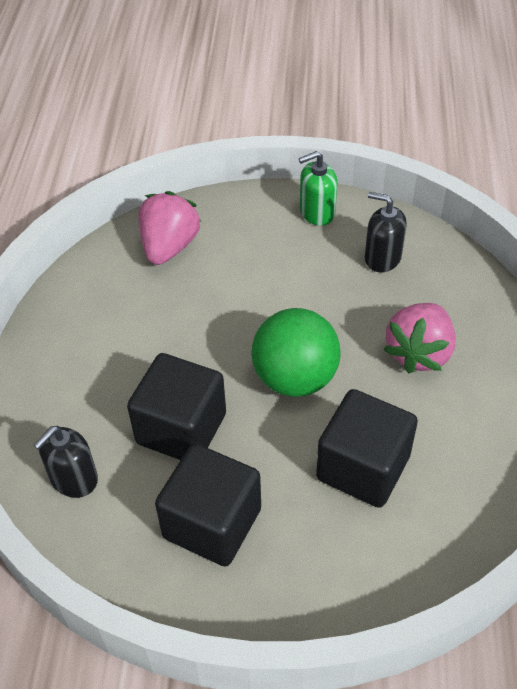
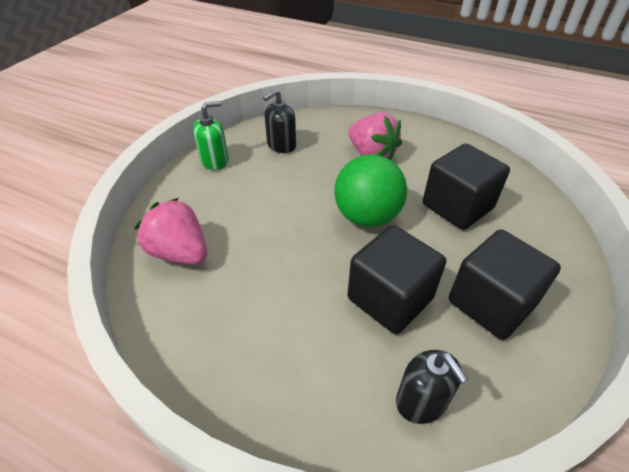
camera: 70 degrees left, 5 degrees down
(317, 212) = (214, 160): green soap dispenser -> green soap dispenser turned 120 degrees counterclockwise

